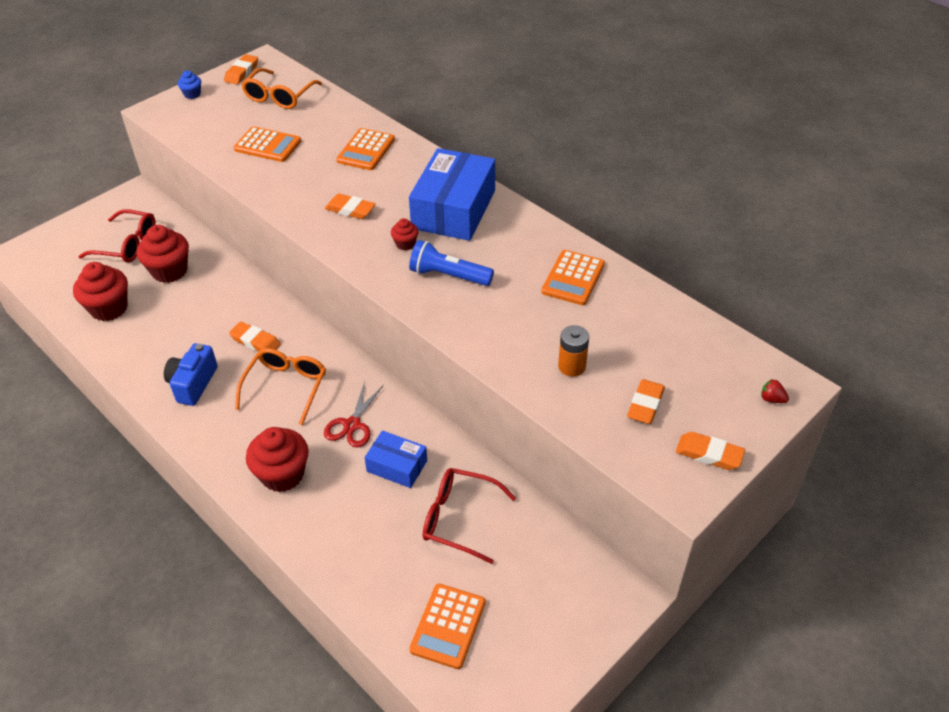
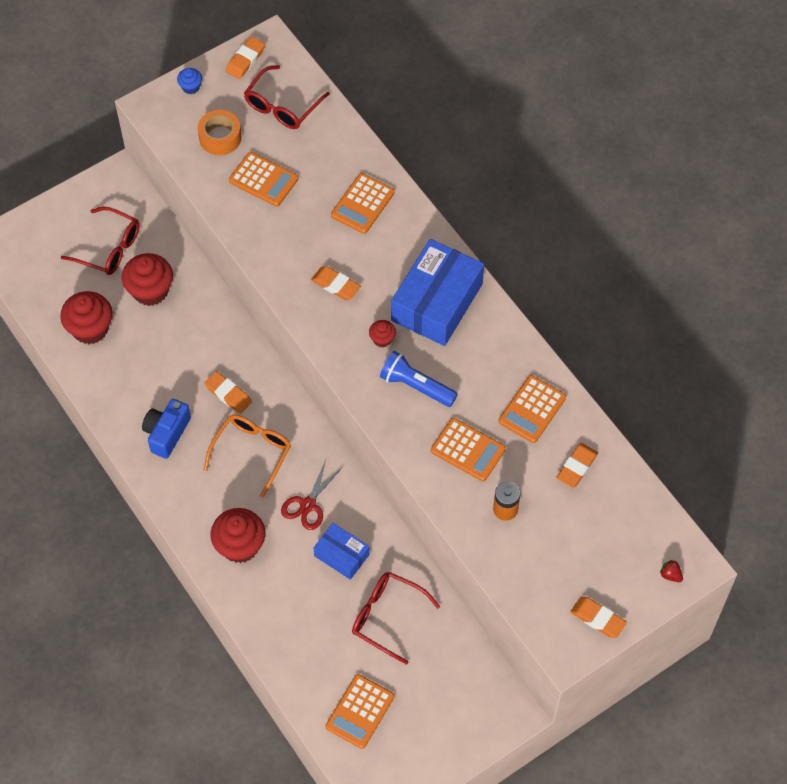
camera: 10 degrees right, 15 degrees up
(223, 122) = (220, 137): none -> orange tape
(279, 96) = (282, 106): orange glasses -> red glasses
(516, 320) = (468, 450): none -> orange calculator
(645, 405) = (558, 561): orange eraser -> orange eraser (576, 467)

